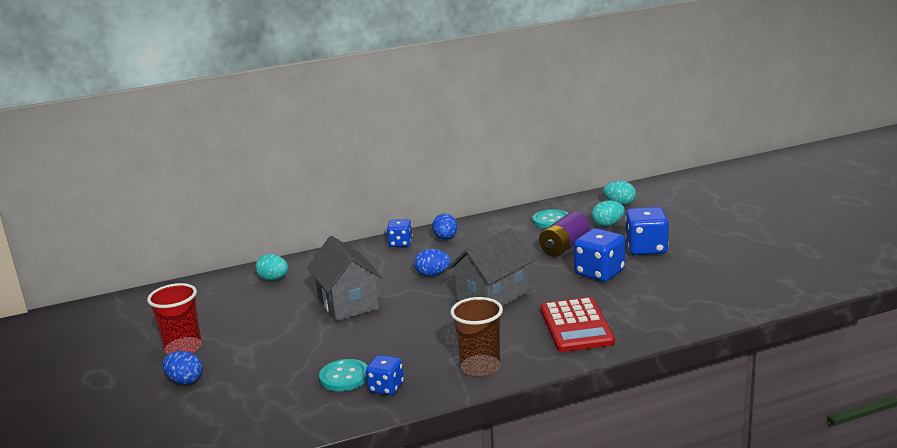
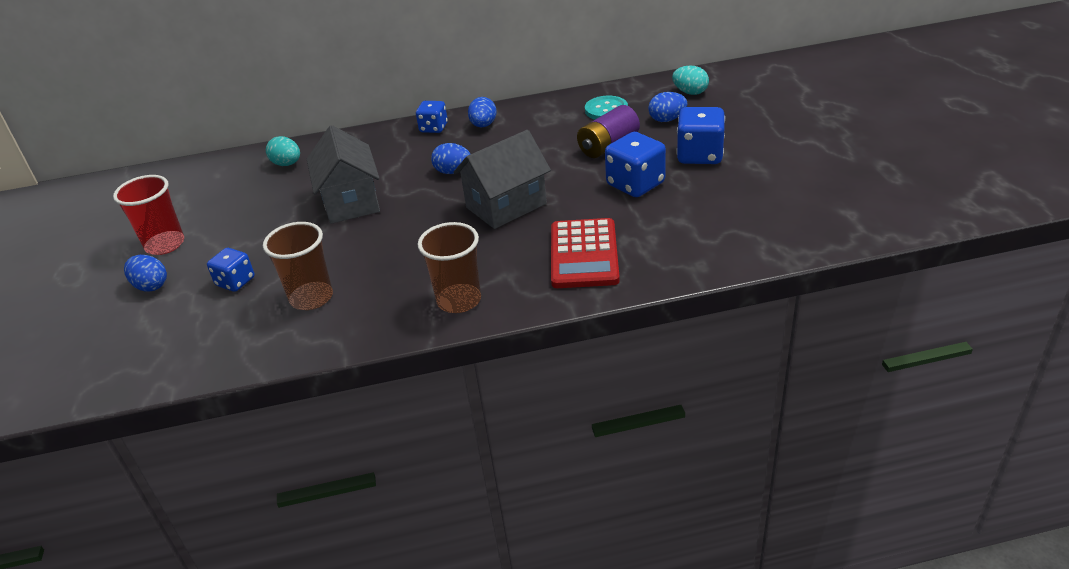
camera: 10 degrees right, 15 degrees up
(344, 377) = (311, 298): turquoise button -> brown cup
(386, 388) = (349, 317): blue dice -> blue dice (235, 282)
(607, 224) = (667, 119): turquoise egg -> blue egg

